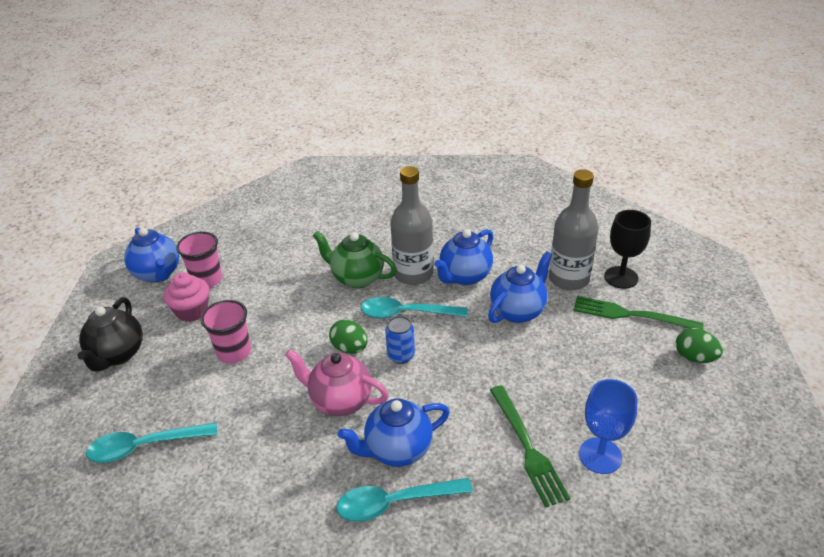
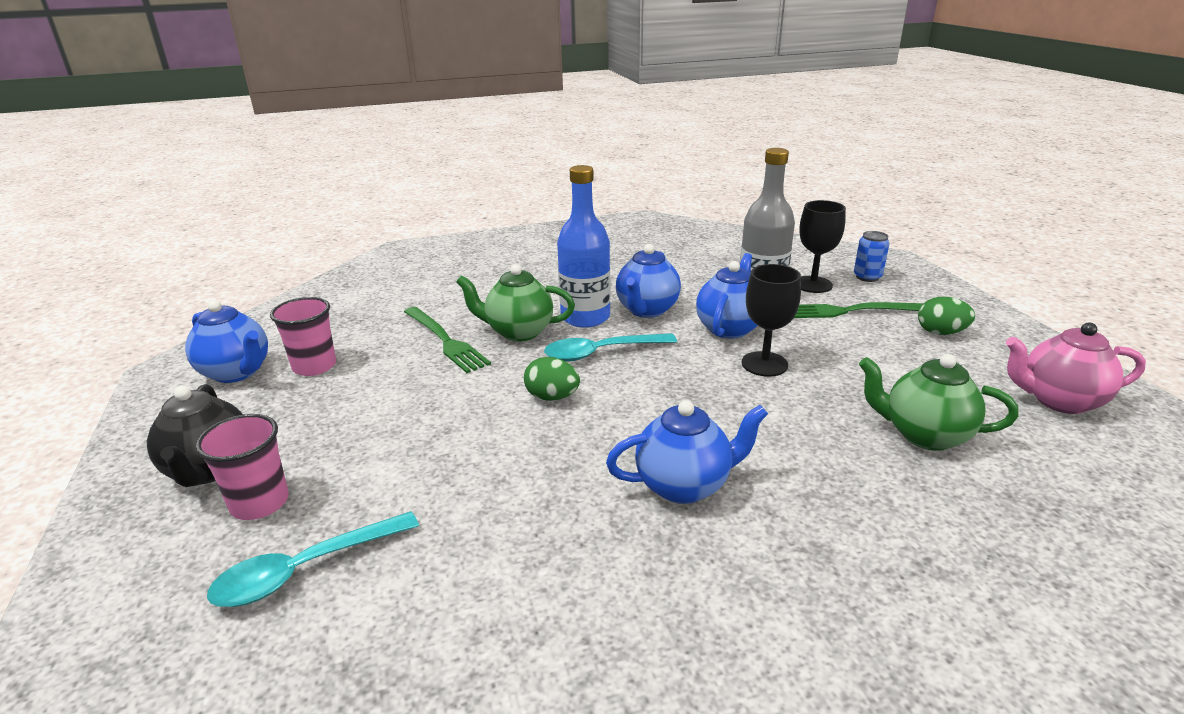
camera: 20 degrees left, 10 degrees down
(192, 311) = (307, 401): pink cupcake -> none
(234, 352) = (393, 431): pink cup -> pink cup (260, 503)
(340, 401) = (574, 452): pink teapot -> pink teapot (1058, 401)
(395, 503) = (722, 543): turquoise spoon -> none
(397, 450) = (684, 485): blue teapot -> blue teapot turned 150 degrees counterclockwise
(401, 355) = (622, 391): blue can -> blue can (867, 277)
(413, 274) = (585, 317): grey bottle -> blue bottle
(523, 355) = (764, 364): none -> black goblet
(527, 448) = (839, 446): green fork -> green fork (445, 341)
(600, 456) = (924, 435): blue goblet -> green teapot

